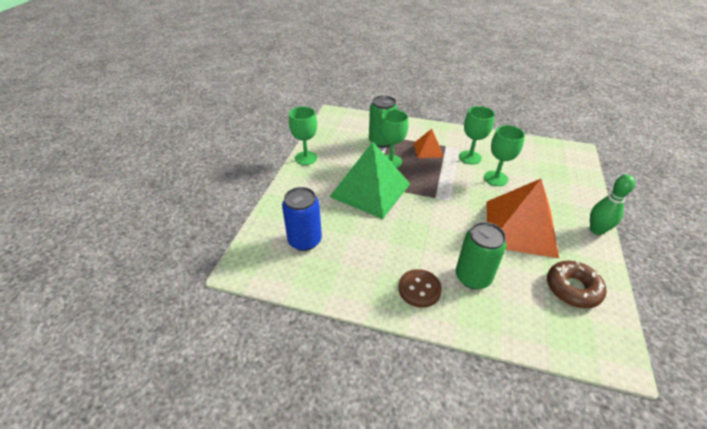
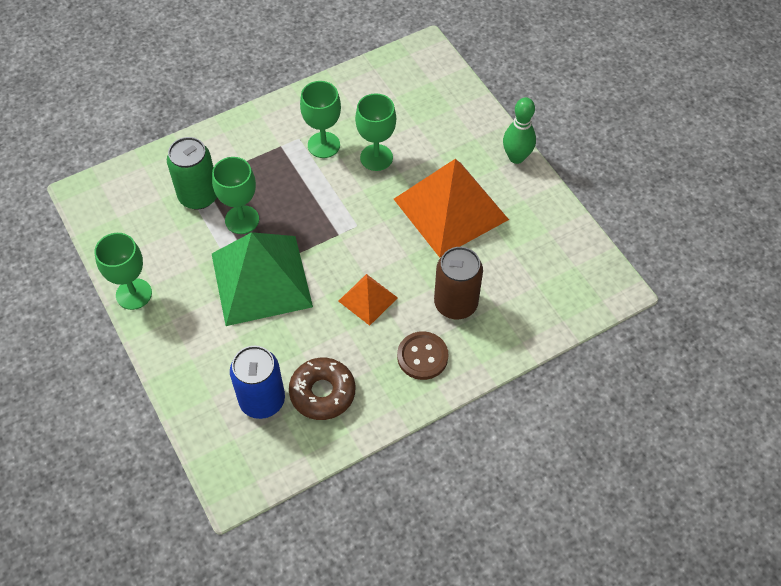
camera: 45 degrees left, 15 degrees up
(428, 150) = (267, 168): orange pyramid -> orange pyramid (368, 299)
(473, 277) = (455, 303): green can -> brown can
(572, 288) = (542, 246): brown donut -> brown donut (322, 392)

